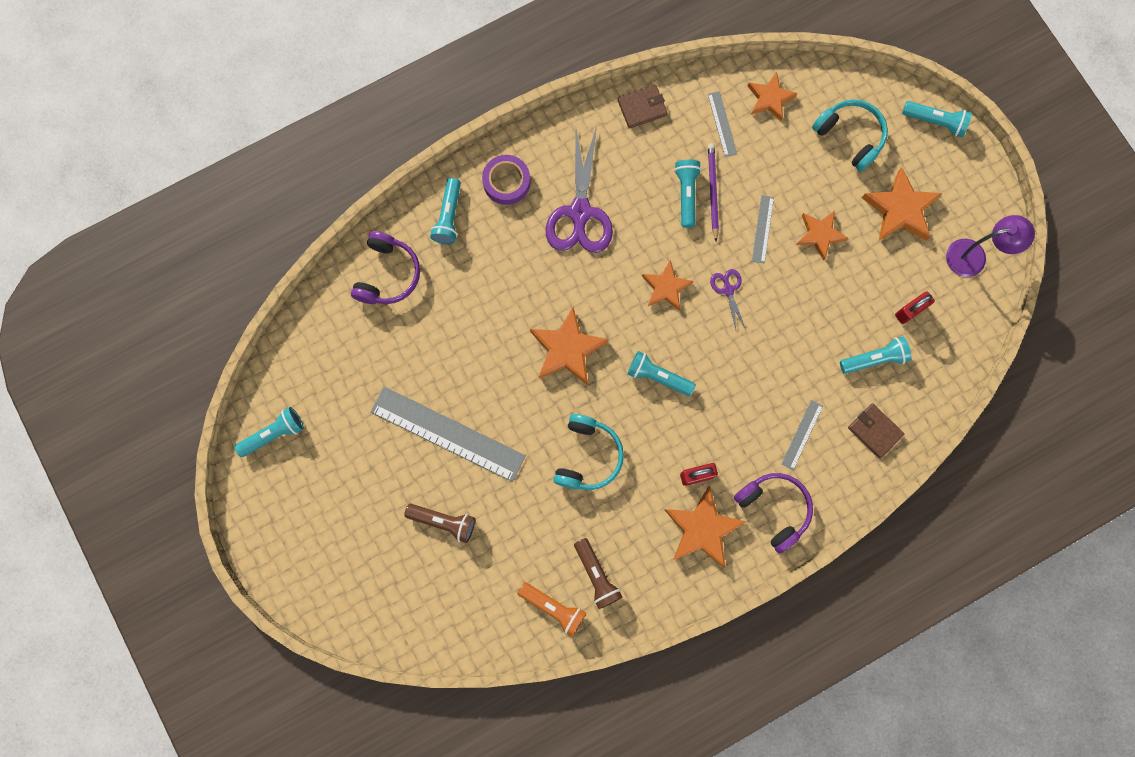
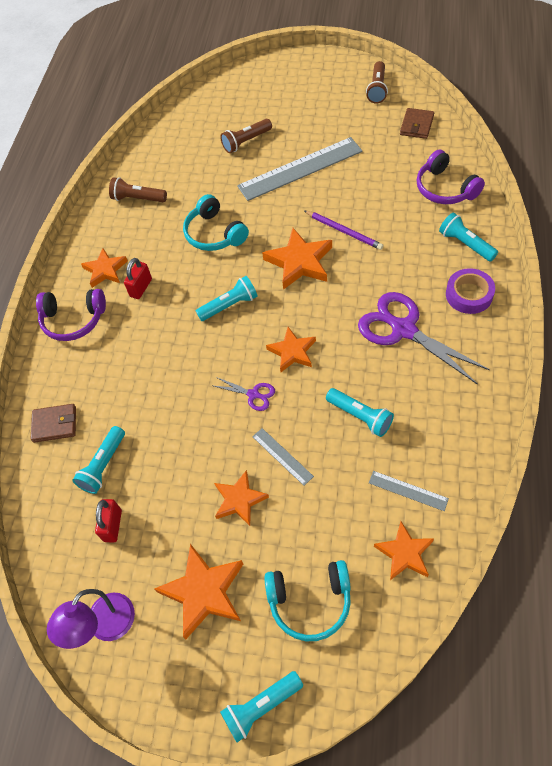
camera: 135 degrees right, 20 degrees down
(274, 434) = (377, 89): turquoise flashlight -> brown flashlight
(553, 608) = (142, 168): orange flashlight -> none
(642, 108) = (471, 433): brown wallet -> brown wallet (416, 125)
(702, 529) = (105, 270): orange star -> orange star, size x0.66
(712, 191) = (347, 439): purple pencil -> purple pencil (344, 231)
(802, 435) = (101, 372): grey ruler -> none

